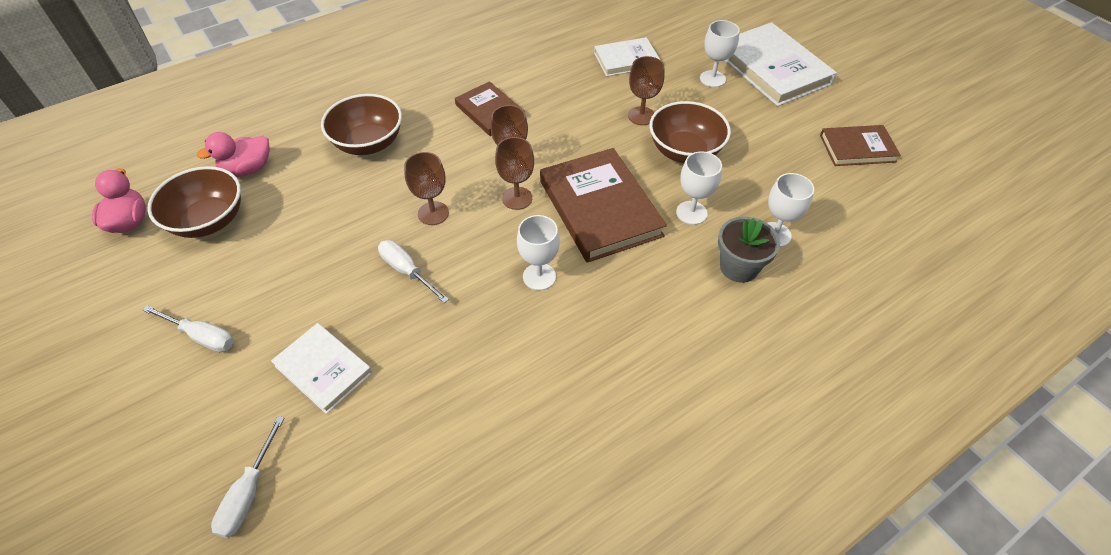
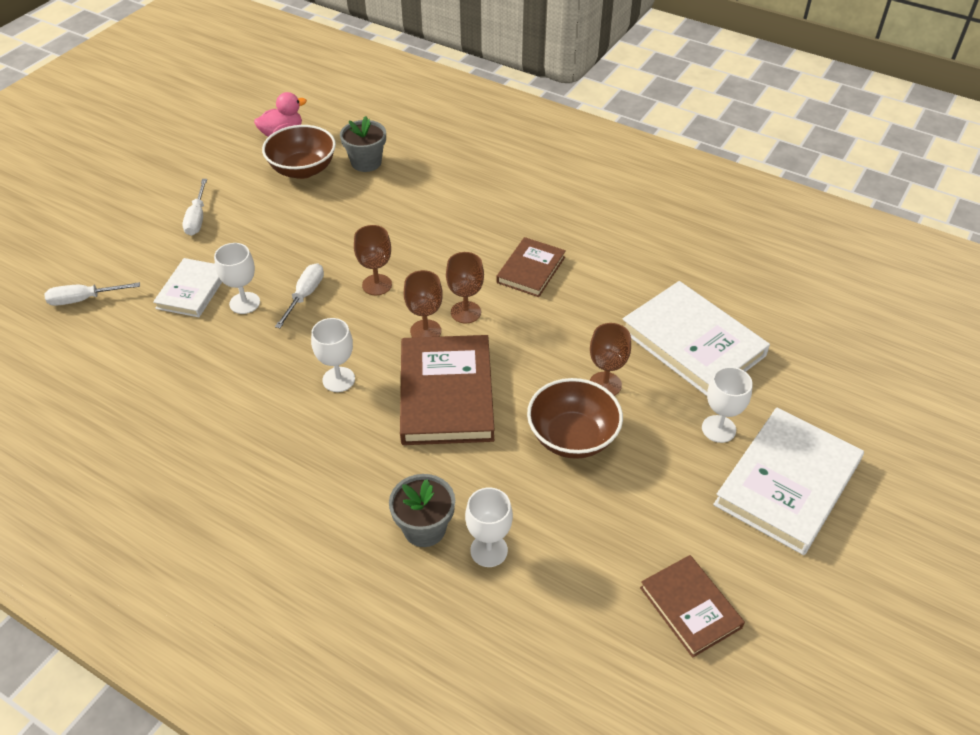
camera: 65 degrees right, 5 degrees down
(248, 169) = (366, 162): pink duck -> grey flower pot
(368, 143) = (437, 212): brown bowl -> none
(599, 208) = (446, 394): brown book -> brown book turned 45 degrees counterclockwise
(626, 60) = (692, 343): white book -> white book, size x1.71
(691, 213) = (481, 468): white goblet -> white goblet (244, 303)

